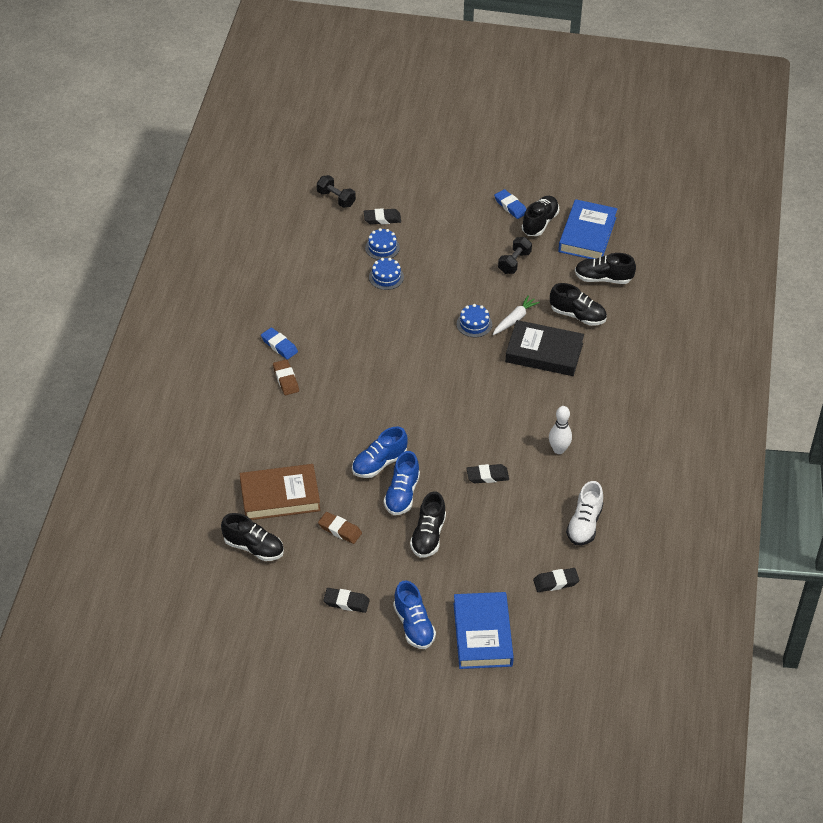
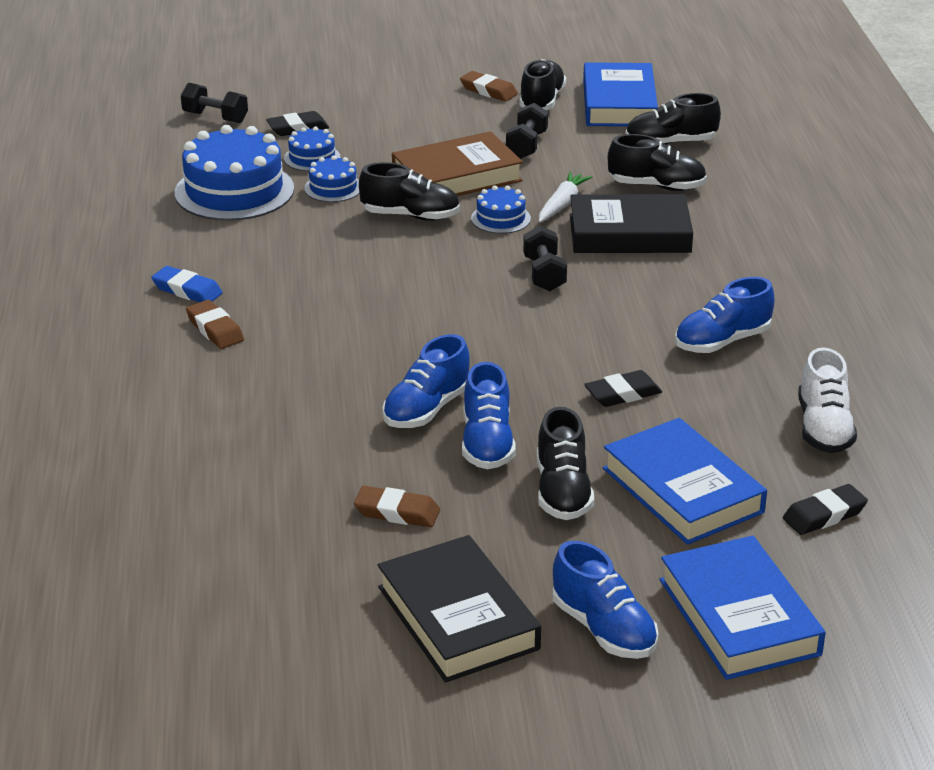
camera: 15 degrees left, 15 degrees down
(254, 547) = (243, 568): black shoe -> black shoe (410, 216)
(280, 496) = (265, 484): brown book -> brown book (457, 176)
(328, 268) = (234, 191): none -> blue cake
(346, 602) = (457, 618): black eraser -> black book
(481, 375) = (544, 274): none -> black dumbbell
(490, 549) = (682, 490): none -> blue book
(510, 206) = (488, 91): blue eraser -> brown eraser
(559, 449) = (722, 341): white bowling pin -> blue shoe

